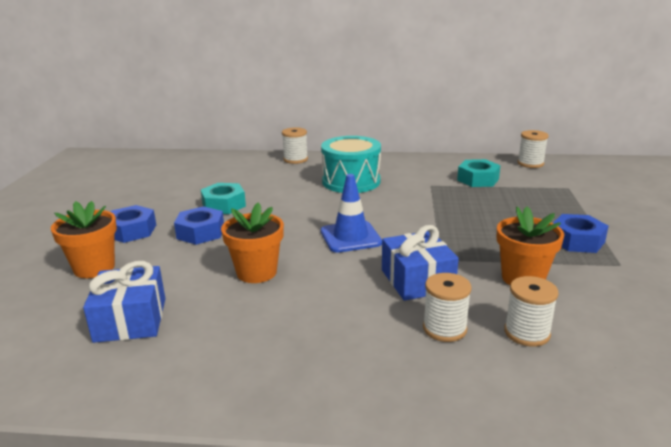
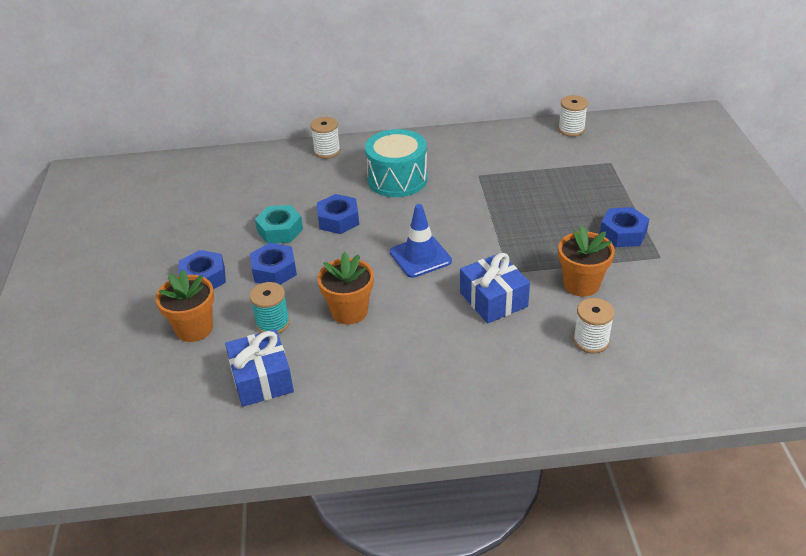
camera: 10 degrees left, 15 degrees up
(173, 273) = (273, 323): none -> turquoise spool
(282, 203) = (338, 220): none -> blue nut
(444, 329) = (526, 347): white spool -> none
(478, 179) = (523, 161): turquoise nut -> none

